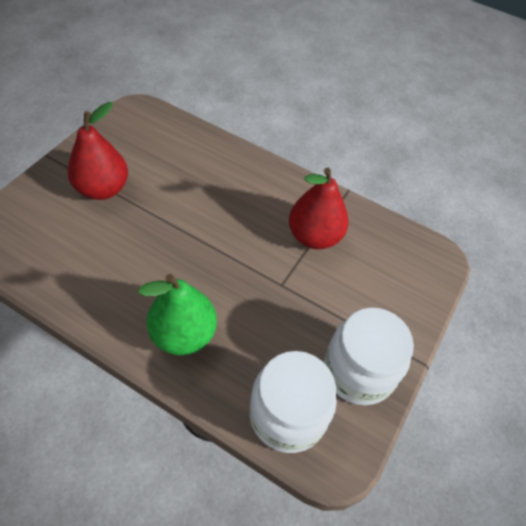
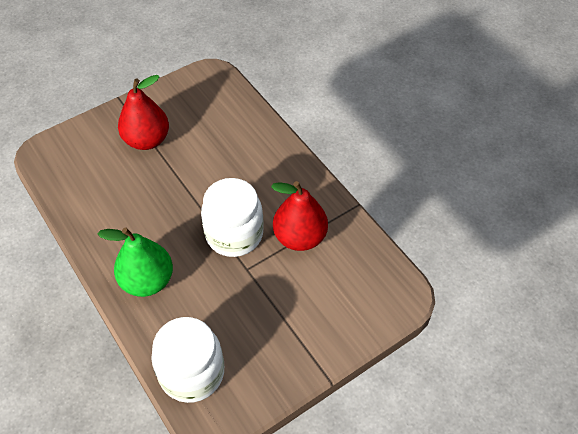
camera: 30 degrees right, 0 degrees up
(358, 371) = (268, 363): white jar -> white jar (234, 234)

